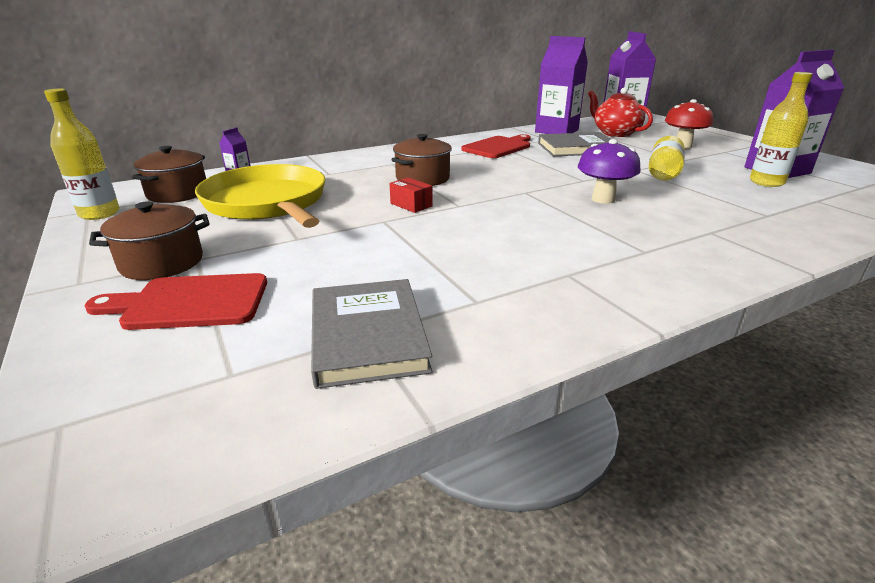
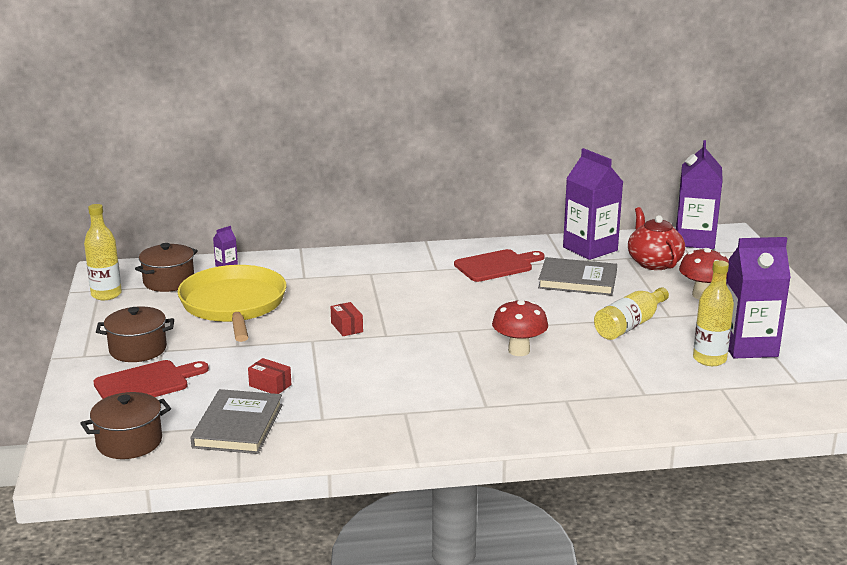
camera: 20 degrees right, 5 degrees down
(190, 302) = (146, 383): red cutting board -> red cutting board turned 135 degrees clockwise
(372, 274) = (270, 385): none -> red box
(422, 178) = (382, 298): brown pot -> brown pot (129, 442)
(603, 199) = (519, 351): purple mushroom -> red mushroom

